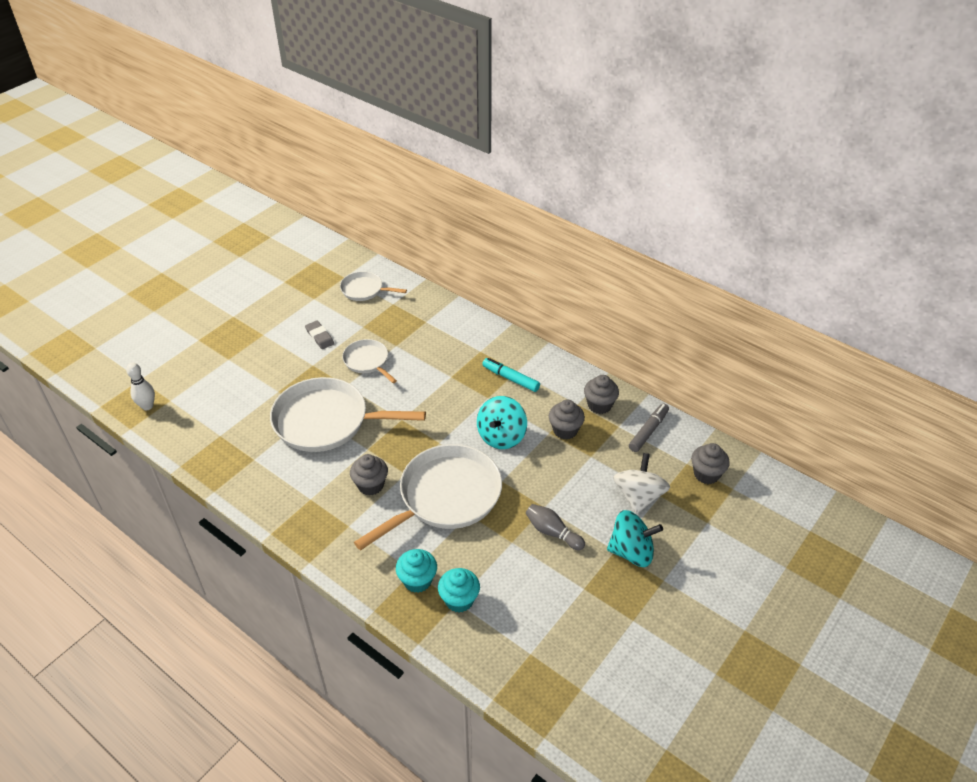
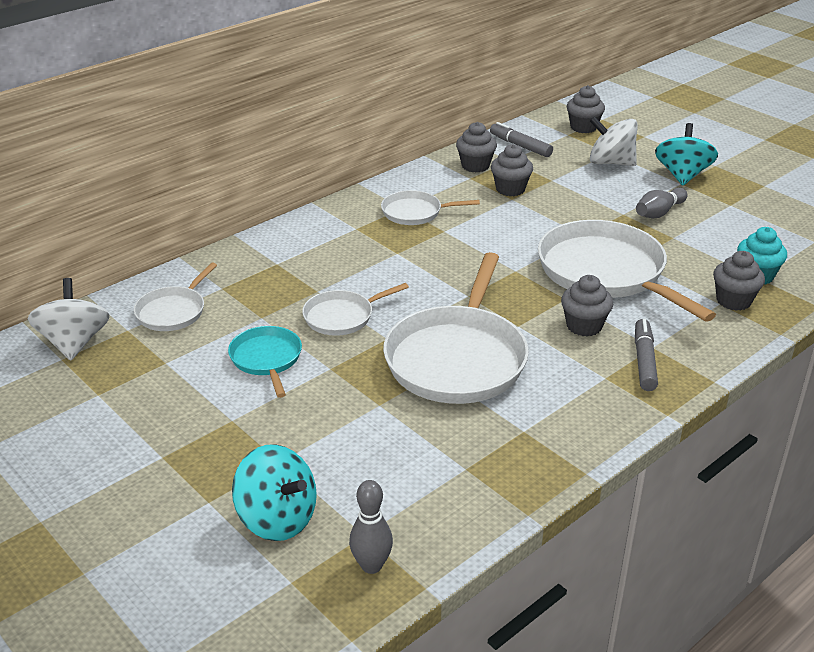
camera: 80 degrees left, 10 degrees down
(147, 406) = (371, 565): white bowling pin -> grey bowling pin
(319, 337) = (266, 359): grey eraser -> turquoise pan
(329, 261) = (74, 343): none -> white spinning top
(331, 520) = (644, 361): none -> grey marker
(417, 580) = (733, 301): turquoise cupcake -> grey cupcake
(501, 436) = (512, 228): turquoise spinning top -> turquoise spinning top (277, 519)
(510, 378) = (415, 213): turquoise marker -> white pan

